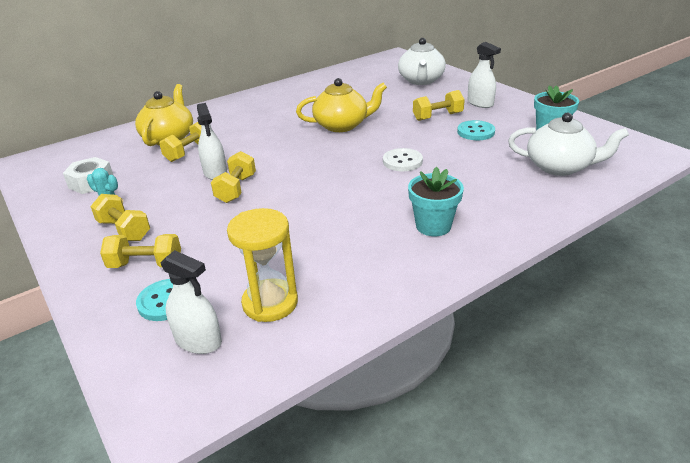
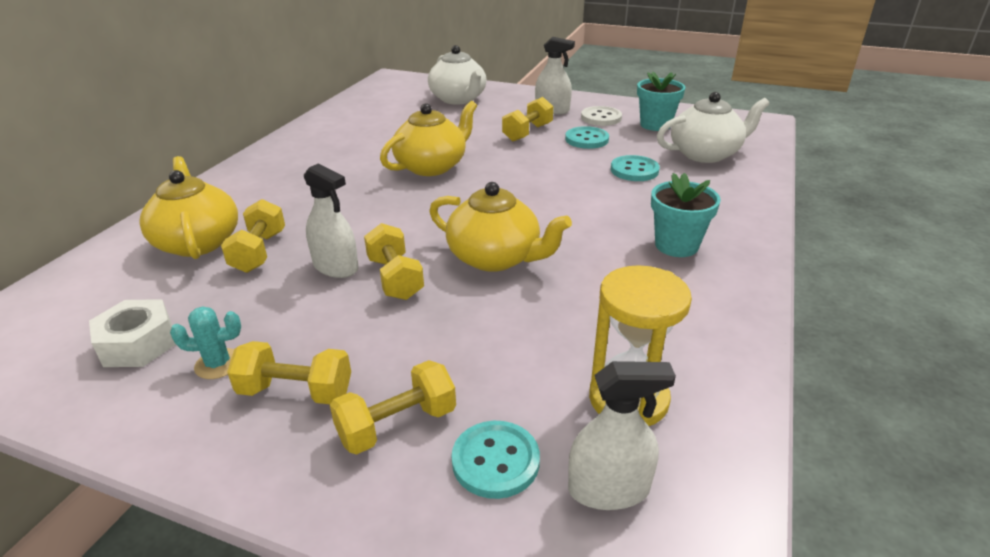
camera: 35 degrees left, 0 degrees up
(305, 195) = (495, 258): none -> yellow teapot
(402, 161) = (554, 188): white button -> white button (601, 118)
(480, 164) = (634, 170): none -> turquoise button

